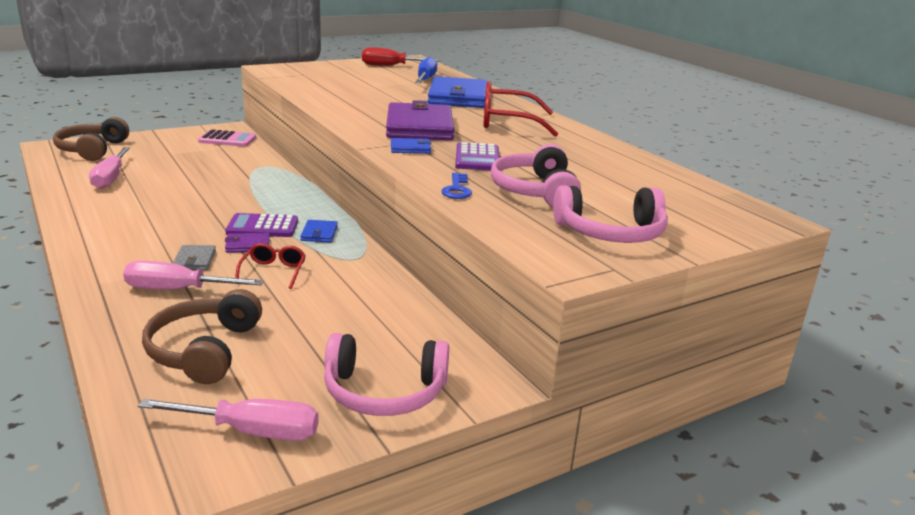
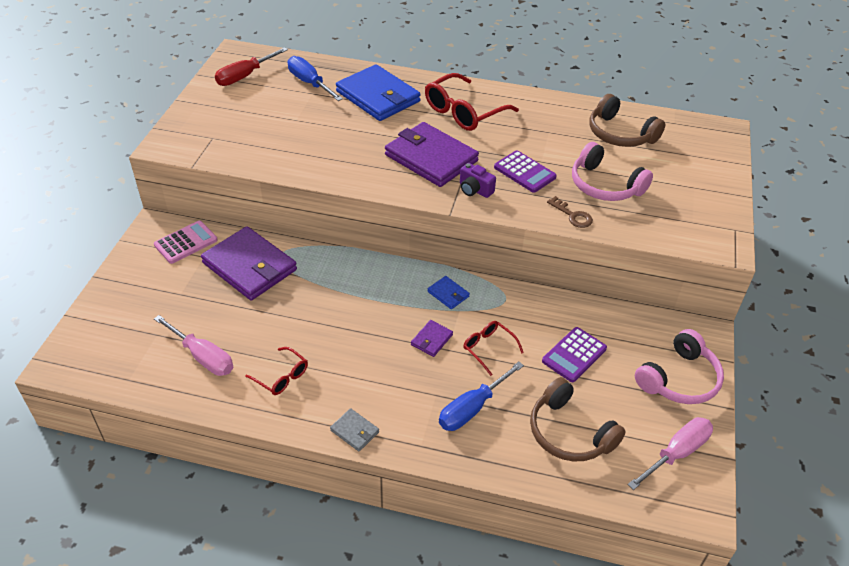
camera: 45 degrees left, 20 degrees up
(92, 150) = (106, 339): brown headphones -> brown headphones (620, 134)
(121, 207) = (282, 377): none -> red glasses
(178, 290) = (472, 408): pink screwdriver -> blue screwdriver
(194, 260) = (431, 379): grey wallet -> grey wallet (355, 431)
(233, 162) = (250, 266): none -> purple wallet
(262, 227) = (406, 316): purple calculator -> purple calculator (574, 355)
(410, 148) = (475, 190): blue wallet -> purple camera
(457, 189) = (572, 215): blue key -> brown key
(611, 233) = (690, 199): pink headphones -> none

